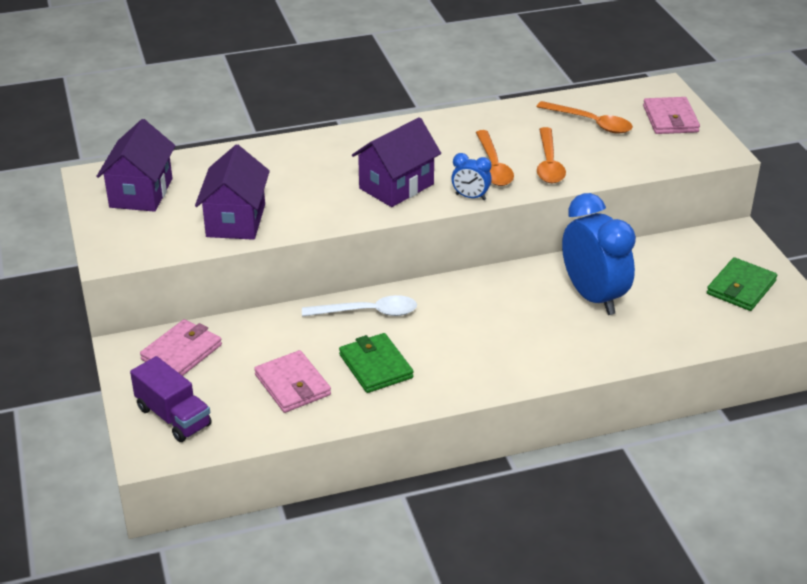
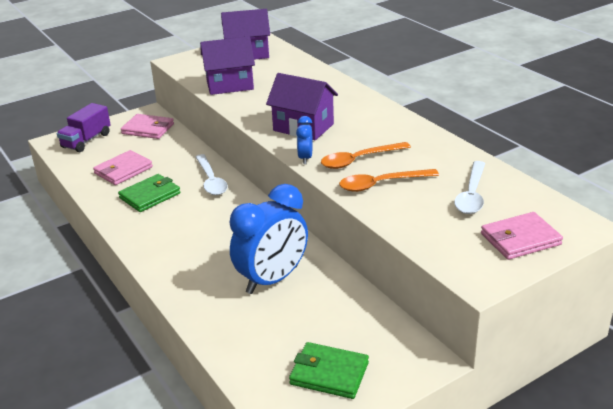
camera: 75 degrees right, 5 degrees down
(590, 123) = (471, 195): orange spoon -> white spoon

